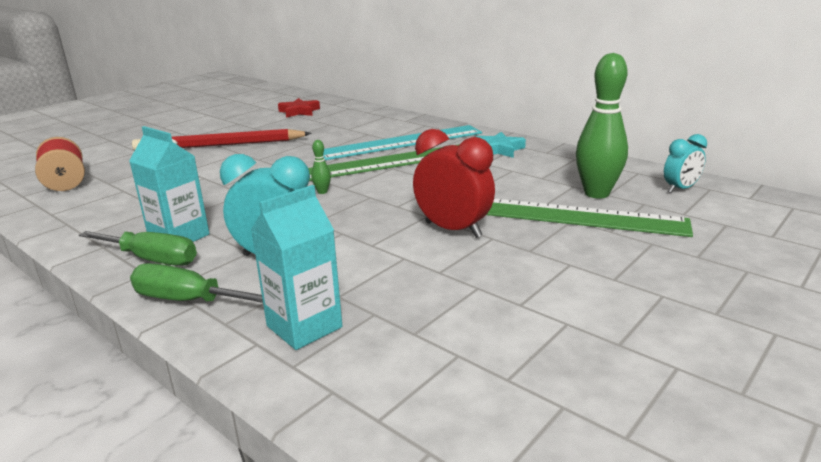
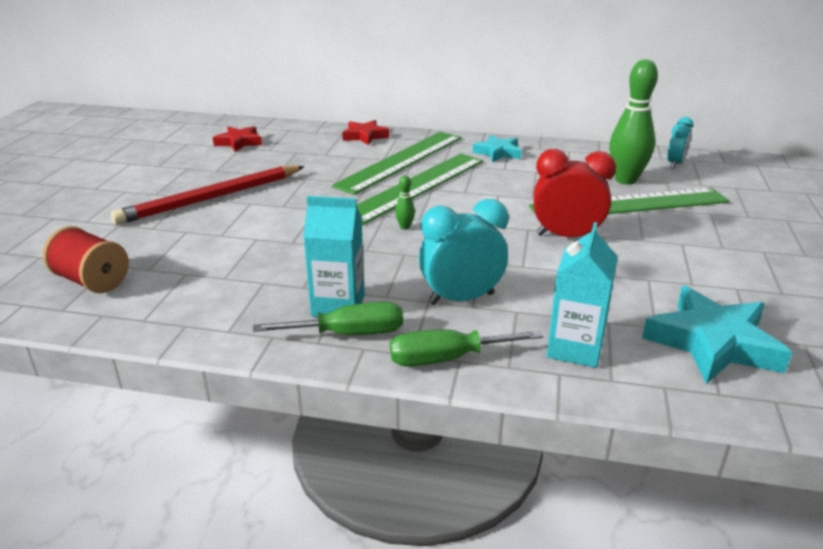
camera: 30 degrees left, 5 degrees up
(400, 142) = (401, 161): turquoise ruler -> green ruler
(401, 120) = (365, 136): none -> red star
(450, 367) = (712, 343): none -> turquoise star

